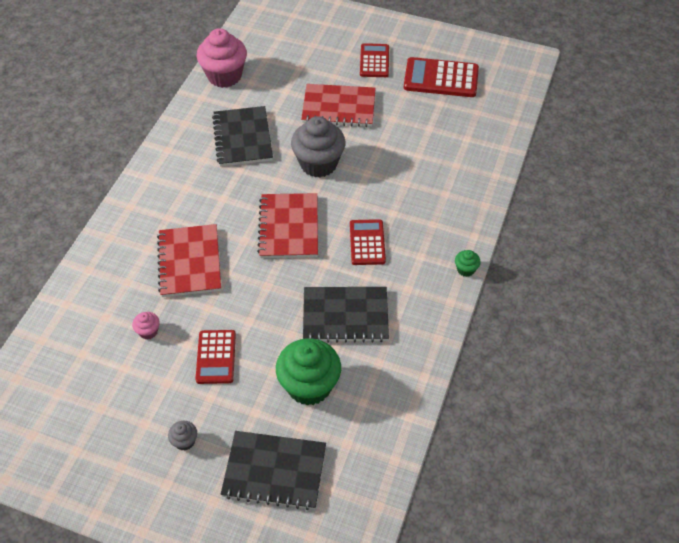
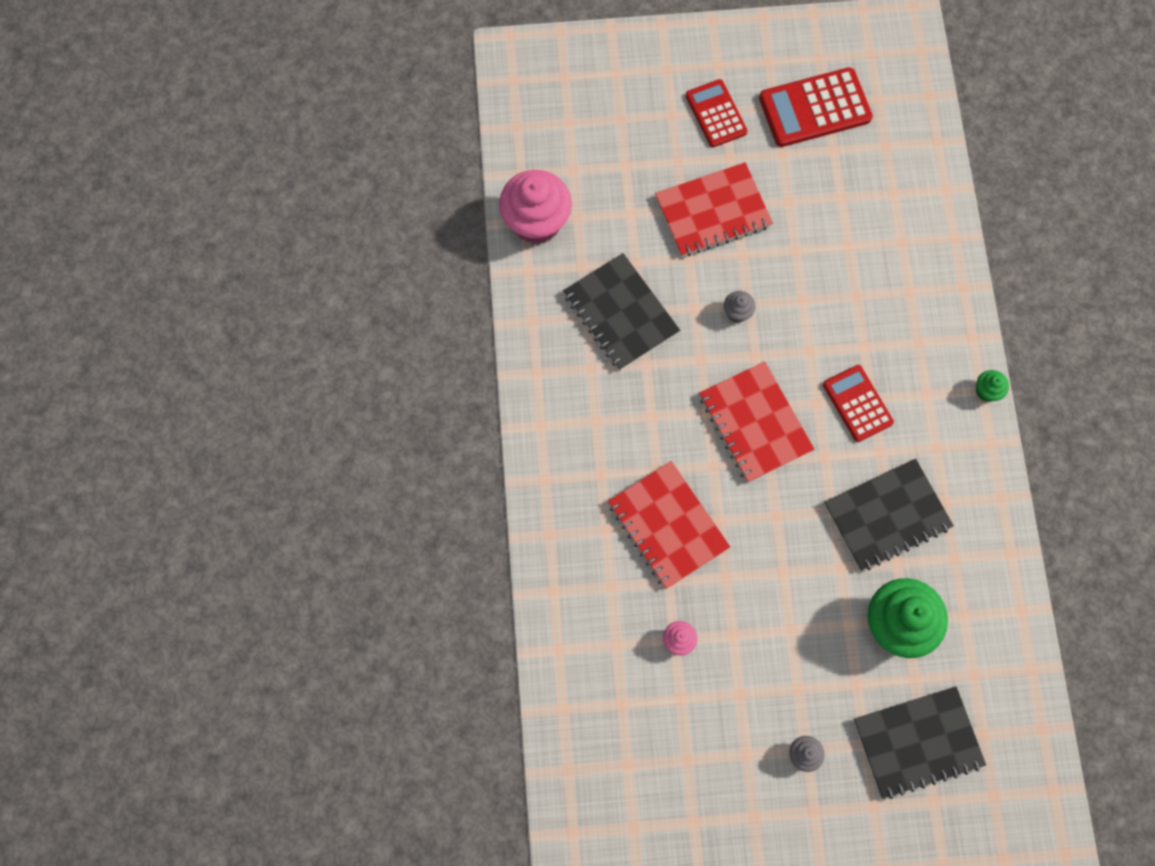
camera: 25 degrees left, 20 degrees up
(216, 357) = (774, 636): red calculator -> none
(318, 164) = (737, 312): grey cupcake -> grey cupcake, size x0.44

